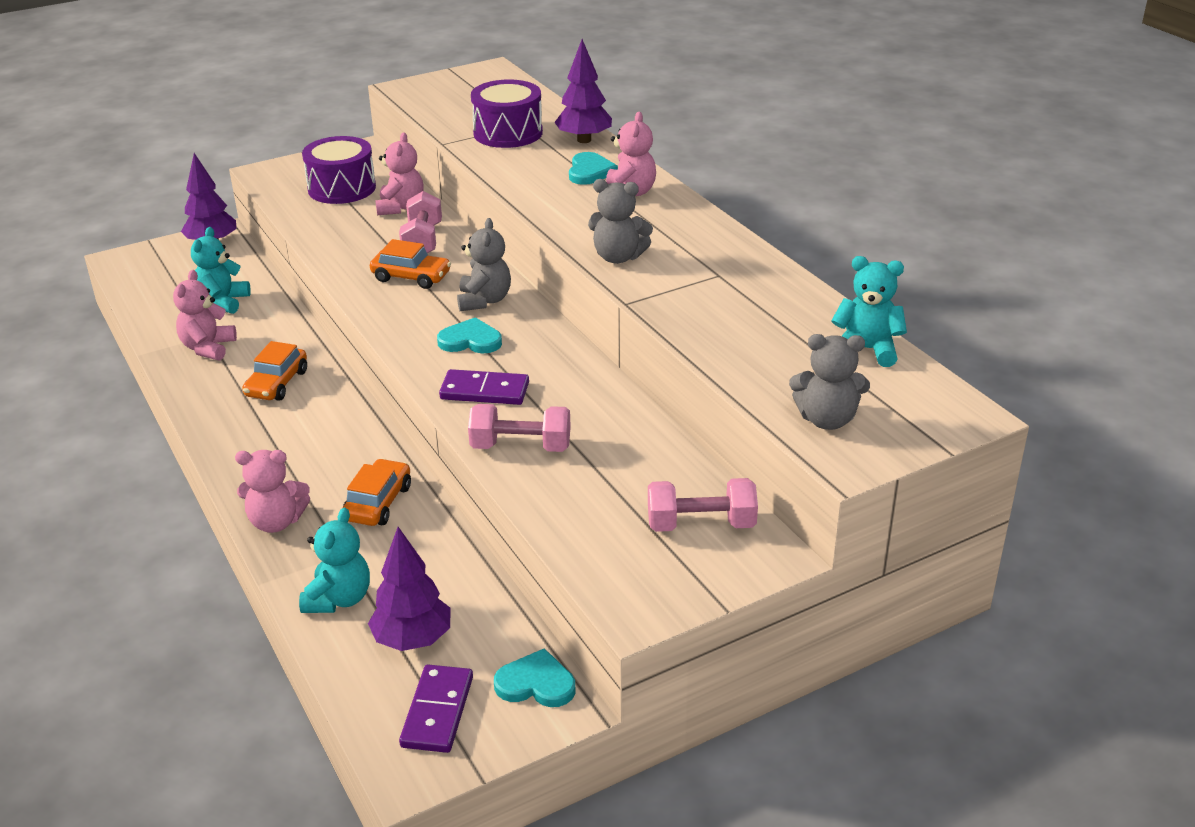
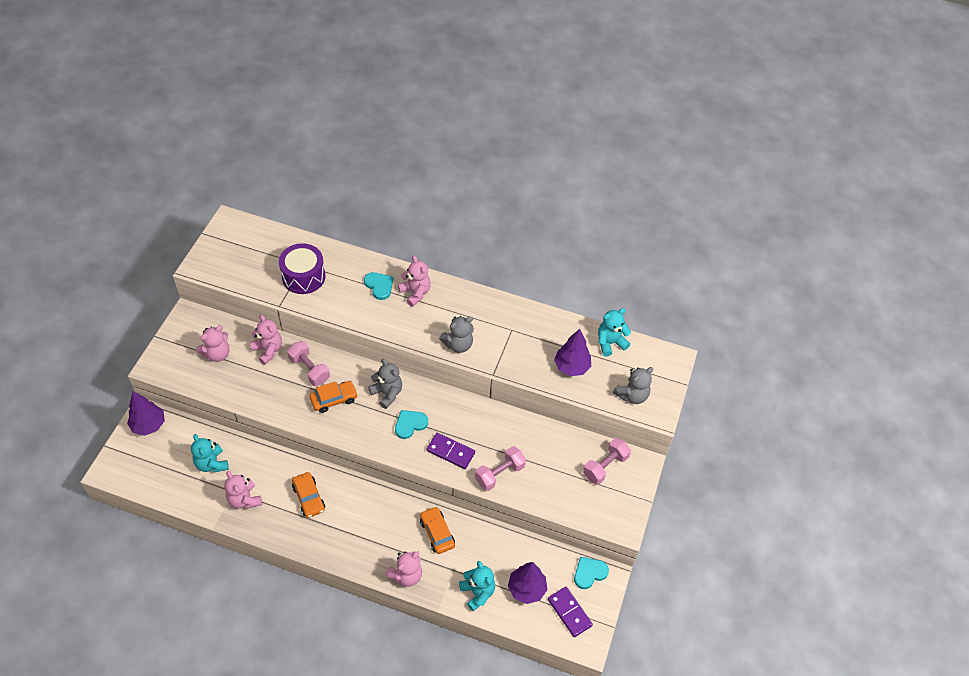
camera: 45 degrees left, 20 degrees up
(342, 188) = (217, 354): purple drum -> pink teddy bear
(484, 391) = (450, 452): purple domino -> purple domino turned 60 degrees clockwise
(584, 140) = (349, 261): purple tree -> purple tree (571, 367)

